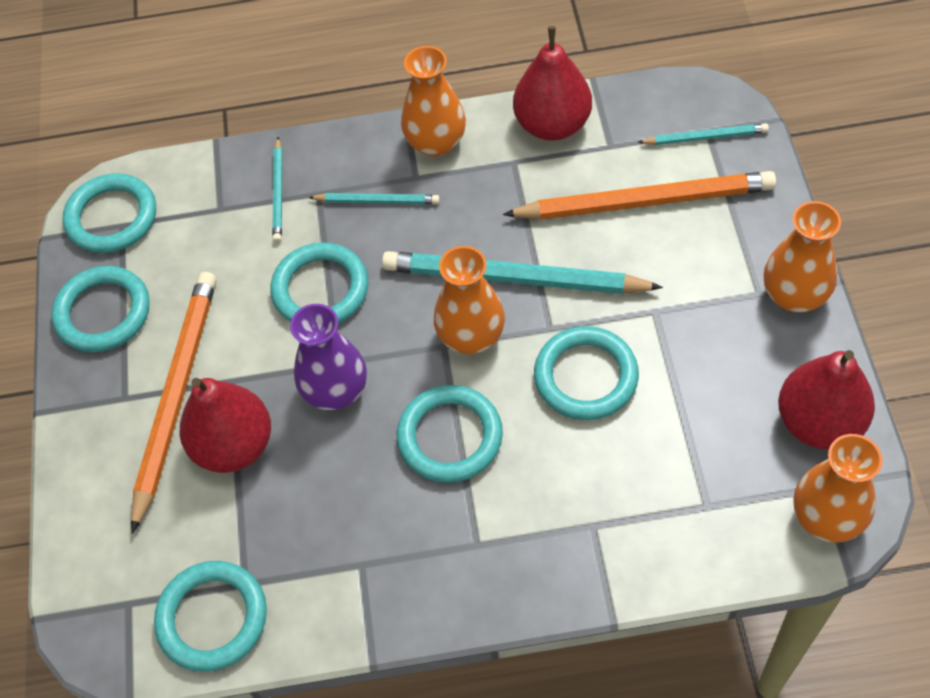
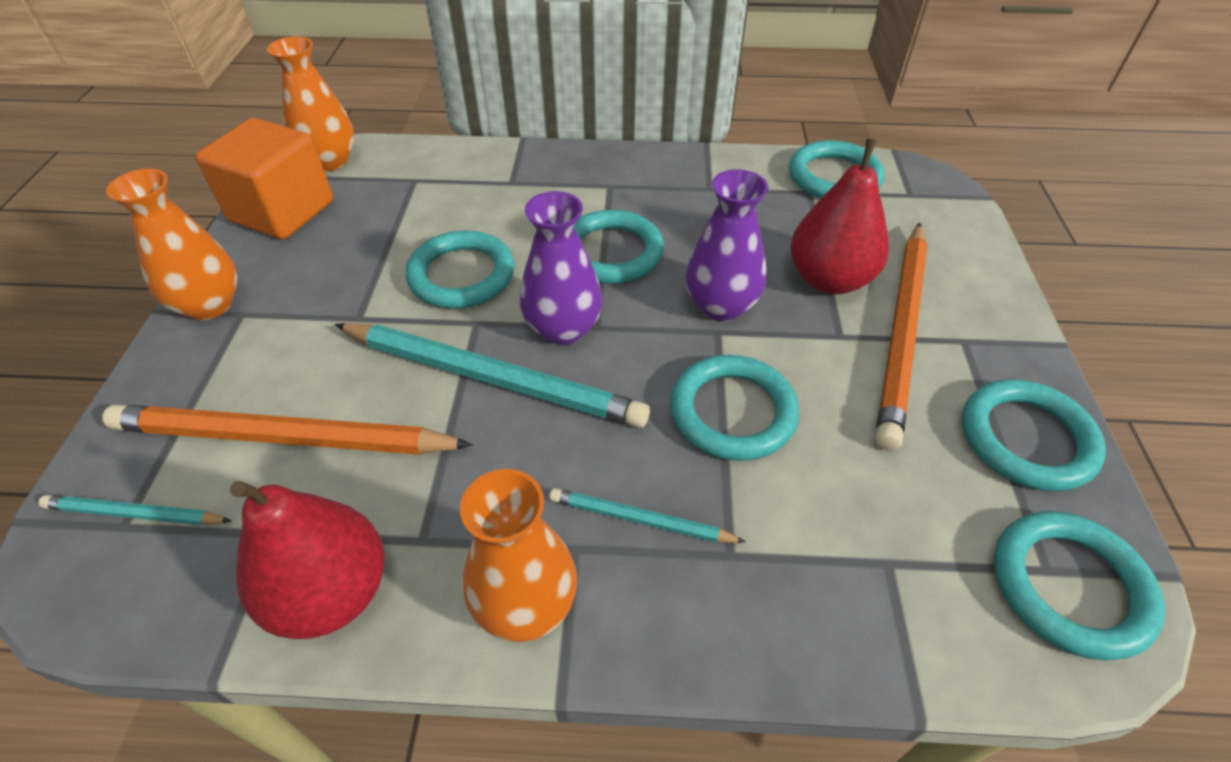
camera: 175 degrees left, 10 degrees down
(278, 192) = (793, 570): turquoise pencil -> none
(471, 336) = (563, 329): orange vase -> purple vase
(818, 422) = (282, 211): red pear -> orange cube

